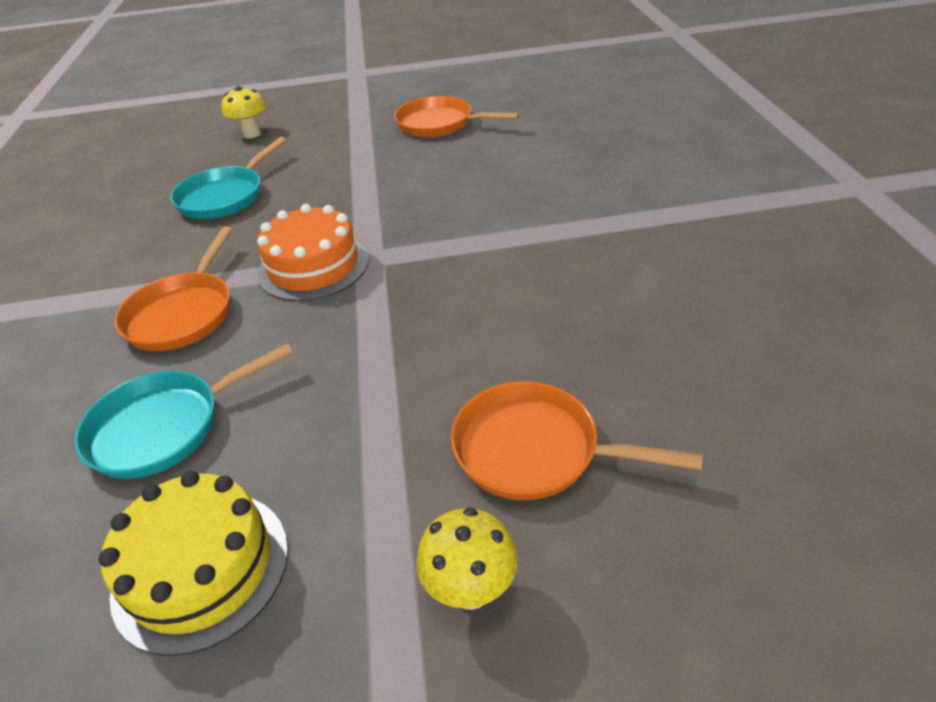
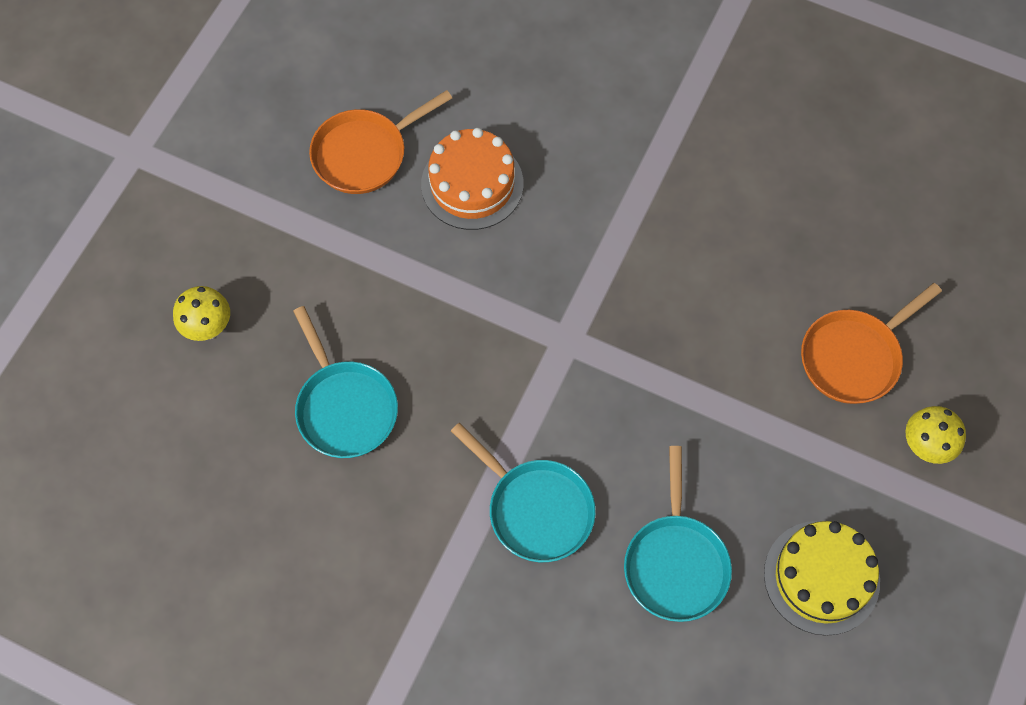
camera: 60 degrees left, 25 degrees up
(183, 313) = (535, 508): orange pan -> turquoise pan
(313, 266) = (544, 385): orange cake -> orange cake (472, 184)

